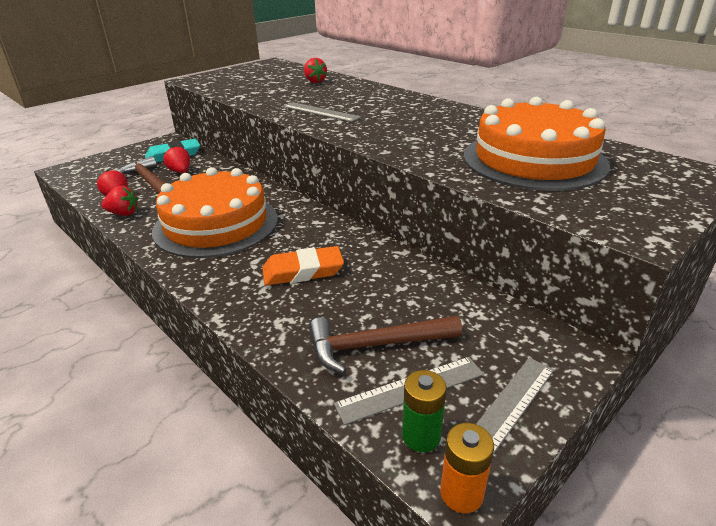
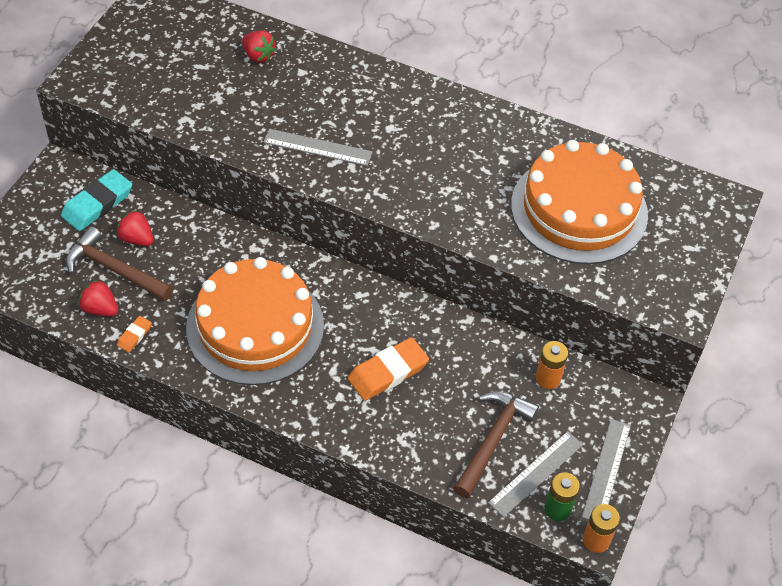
camera: 25 degrees left, 20 degrees up
(123, 213) = (134, 336): red strawberry -> orange eraser
(375, 345) = (493, 440): brown hammer -> brown hammer turned 150 degrees clockwise
(465, 307) = (548, 378): none -> orange battery

